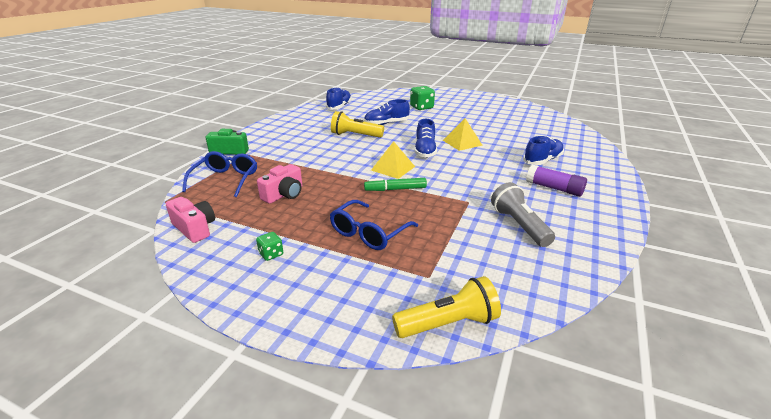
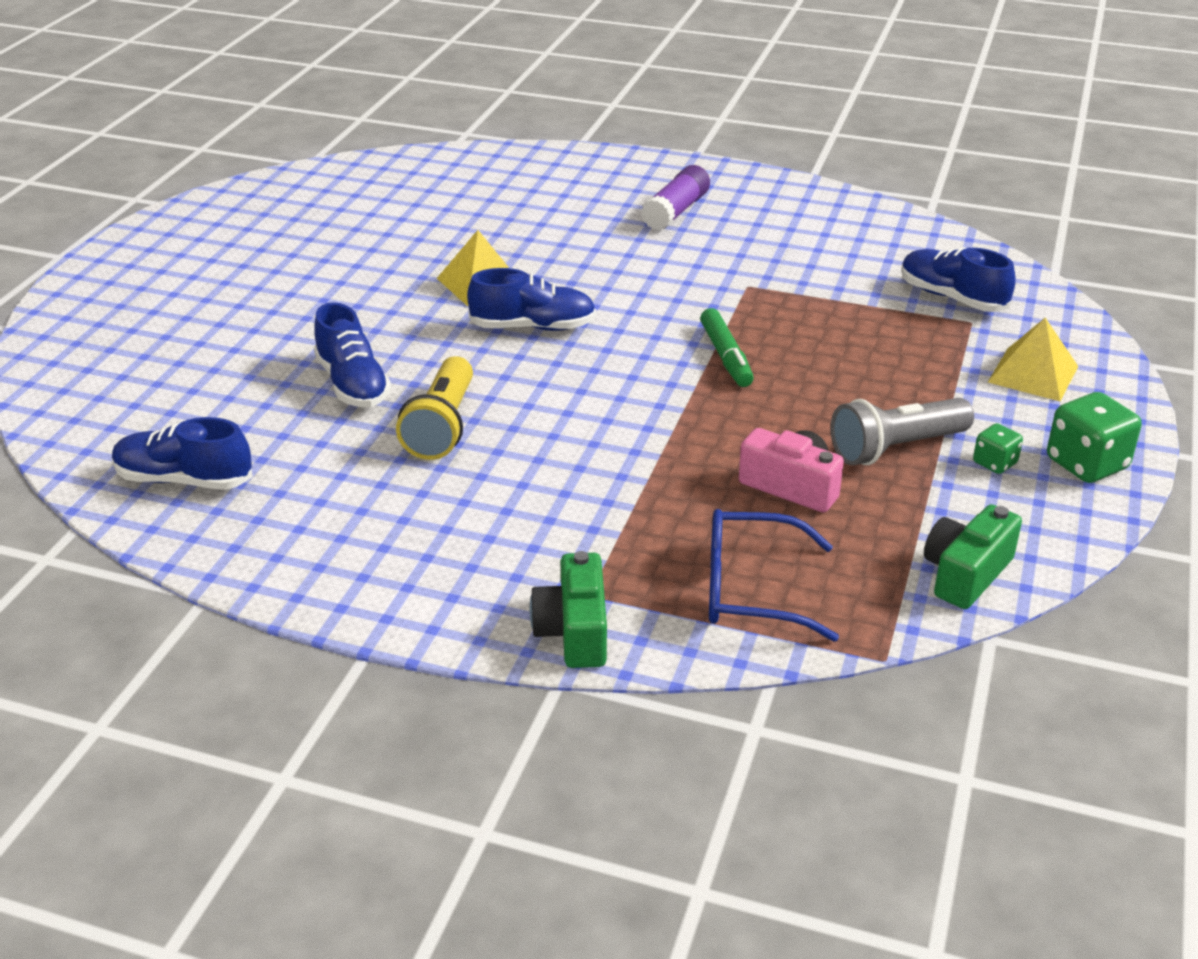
camera: 95 degrees left, 5 degrees up
(195, 228) = (965, 574): pink camera -> green camera
(369, 233) = (887, 374): blue glasses -> none
(393, 168) = (632, 363): yellow pyramid -> yellow pyramid (1033, 374)
(421, 107) = (220, 334): green dice -> green dice (1086, 464)
(448, 323) = (1052, 309): yellow flashlight -> none
(519, 225) = (807, 249): grey flashlight -> grey flashlight (896, 448)
(542, 160) = (563, 209): blue shoe -> blue shoe (952, 298)

